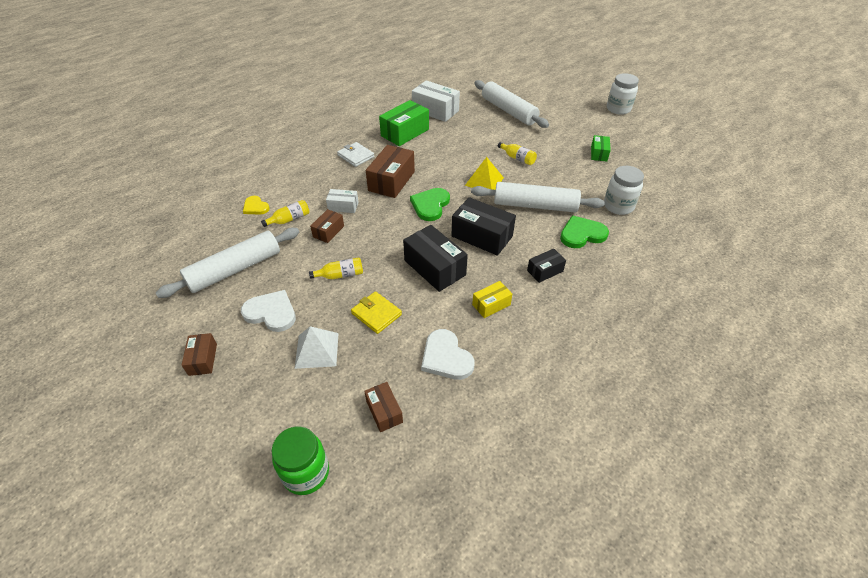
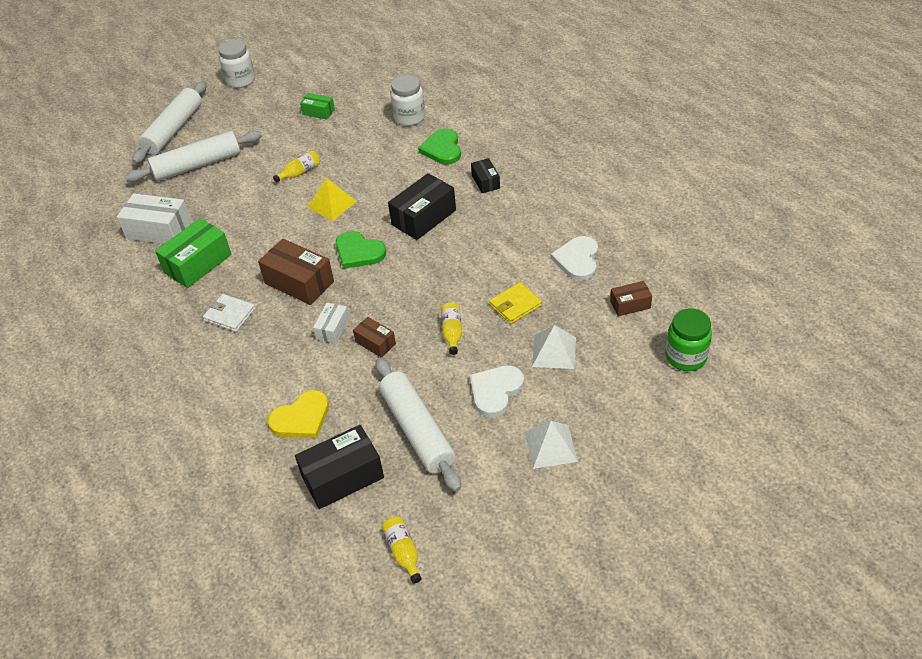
camera: 75 degrees left, 0 degrees up
(203, 359) = (550, 446): brown box -> white pyramid
(255, 207) = (301, 418): yellow heart -> yellow heart, size x1.58
(289, 219) = (340, 381): yellow bottle -> yellow bottle (403, 552)
(356, 156) = (230, 315): white wallet -> white wallet turned 60 degrees clockwise
(405, 133) = (198, 263): green box -> green box turned 75 degrees clockwise
(434, 268) = (461, 257): black box -> black box (342, 477)
(435, 110) = (159, 230): white box -> white box turned 60 degrees clockwise
(446, 357) = (577, 260): white heart -> white heart turned 120 degrees clockwise
(491, 305) = (520, 223): yellow box -> none
(535, 205) = (388, 172): white rolling pin -> white rolling pin (174, 130)

